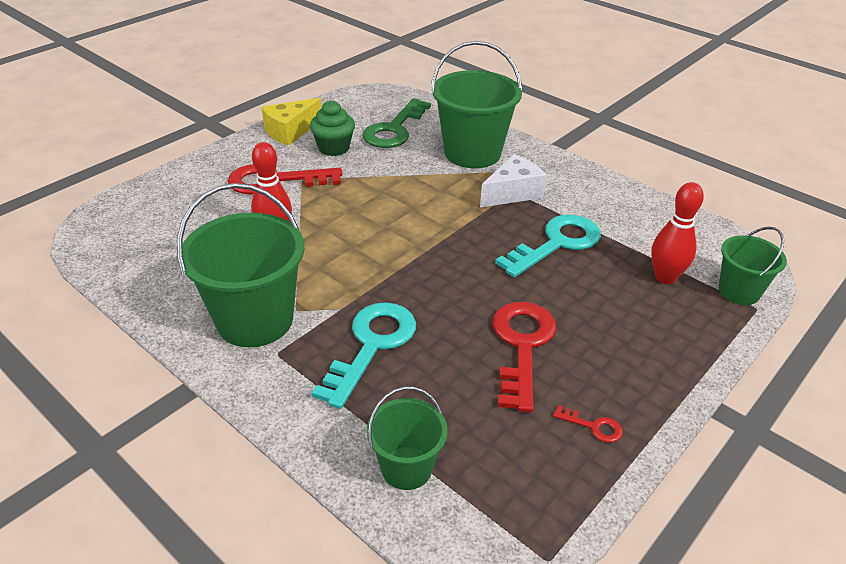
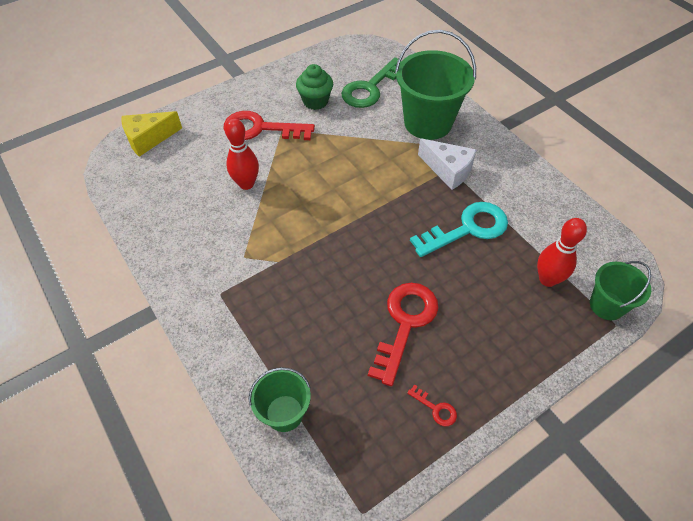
camera: 15 degrees right, 15 degrees up
(255, 320) = (211, 261): green bucket -> none
(290, 131) = (285, 79): yellow cheese -> yellow cheese (148, 139)
(371, 345) = (290, 300): turquoise key -> none
(513, 193) = (448, 170): white cheese -> white cheese turned 60 degrees clockwise

